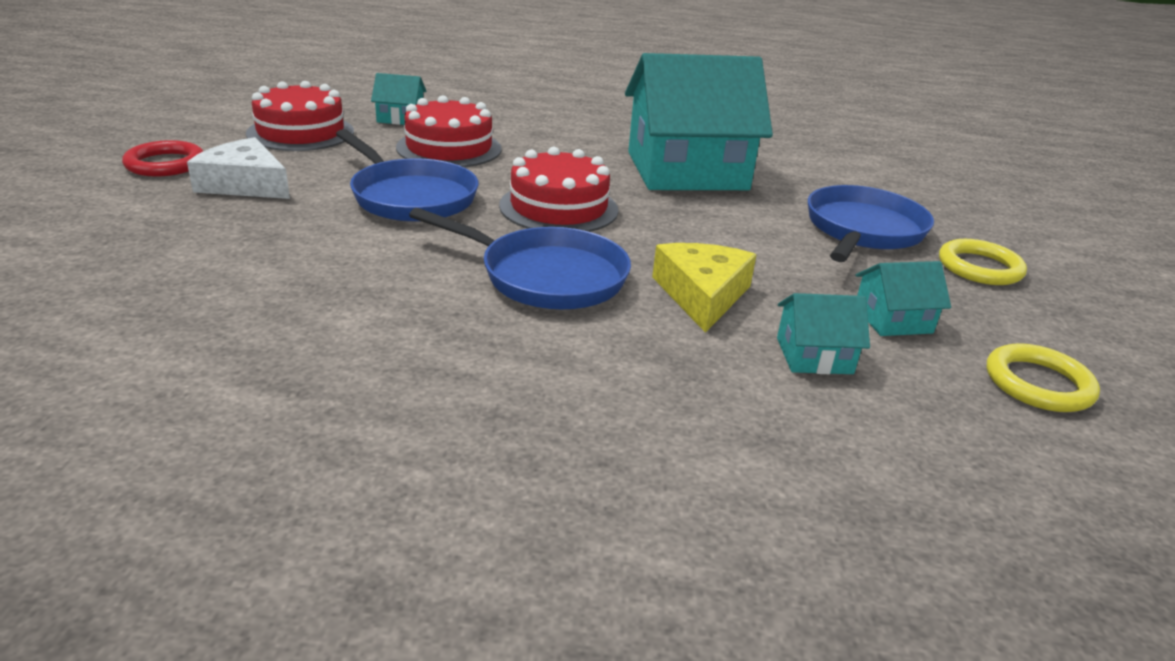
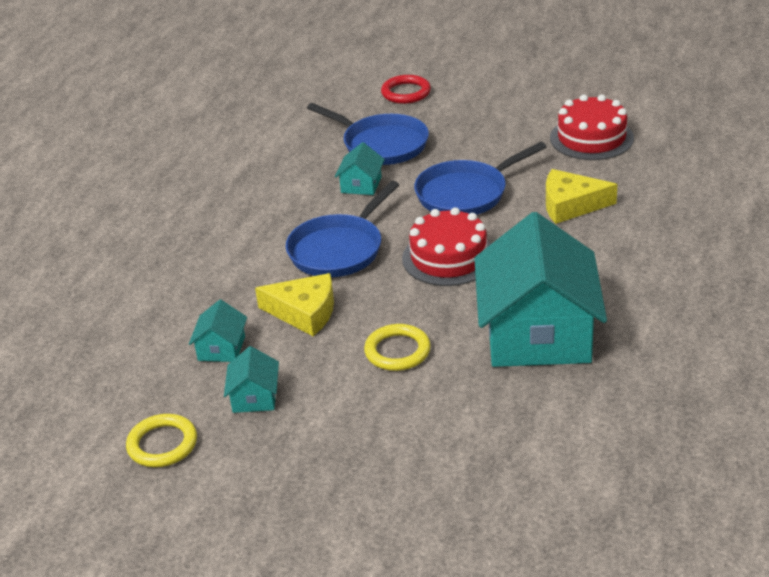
camera: 105 degrees right, 5 degrees up
(165, 164) = (515, 100): red ring -> red ring (406, 93)
(245, 184) = (483, 131): white cheese -> none
(400, 118) = (643, 177): turquoise house -> turquoise house (361, 185)
(449, 148) = (571, 205): red cake -> yellow cheese
(863, 230) = (403, 422): blue pan -> blue pan (381, 144)
(979, 267) = (325, 479): yellow ring -> yellow ring (397, 351)

